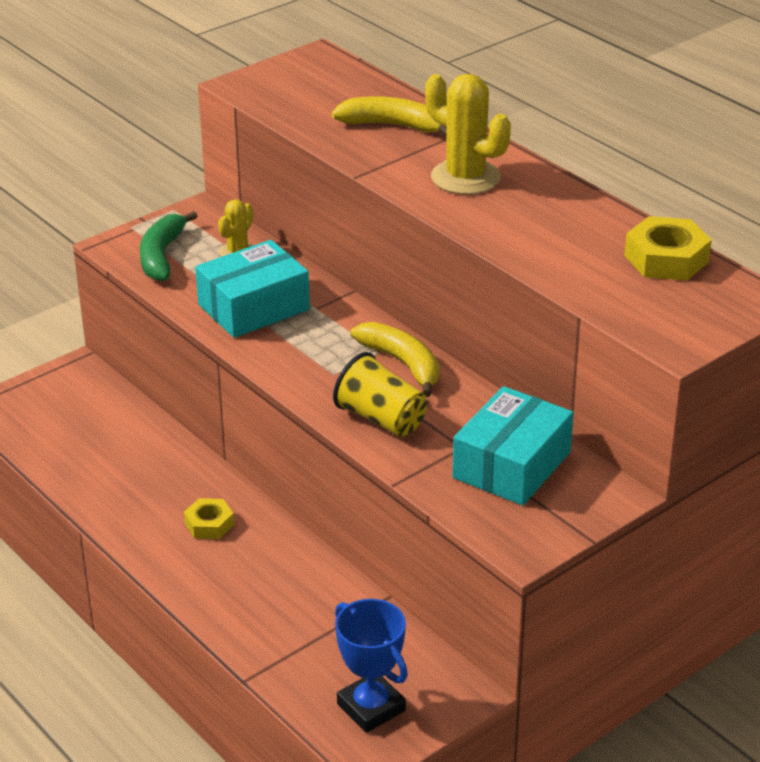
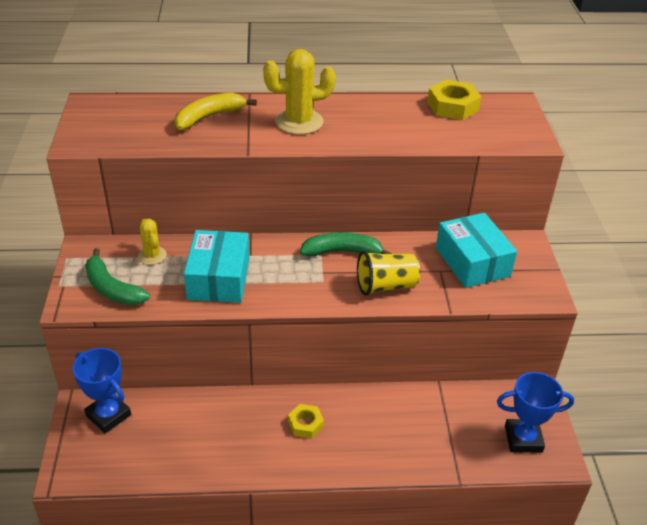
camera: 55 degrees left, 5 degrees up
(84, 391) = (108, 415): none -> blue trophy
(402, 364) = (342, 252): yellow banana -> green banana

